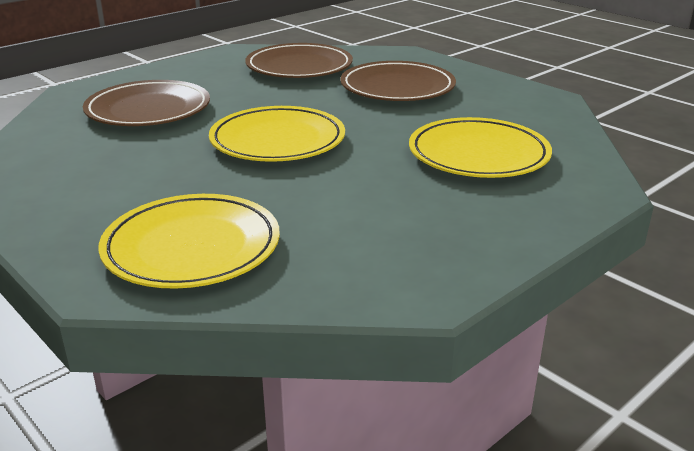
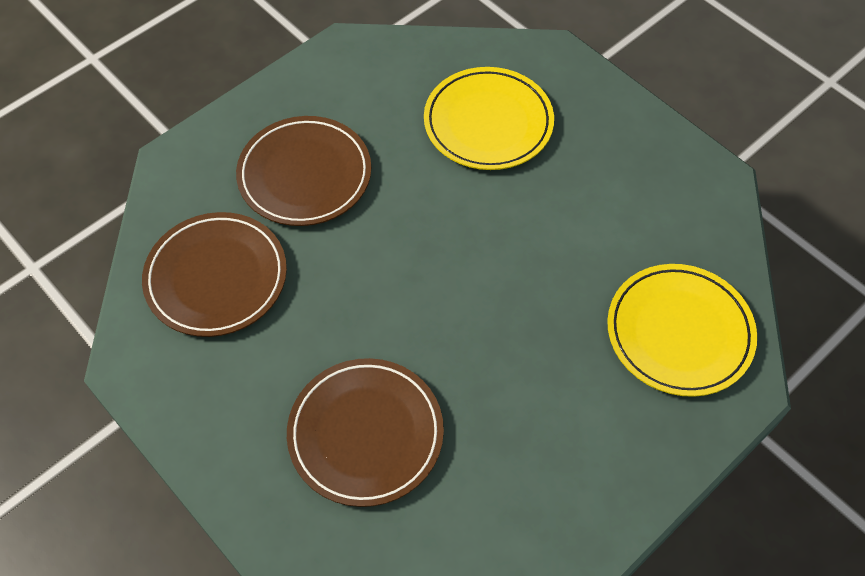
camera: 90 degrees left, 30 degrees up
(277, 140) = (459, 286): yellow plate -> none

